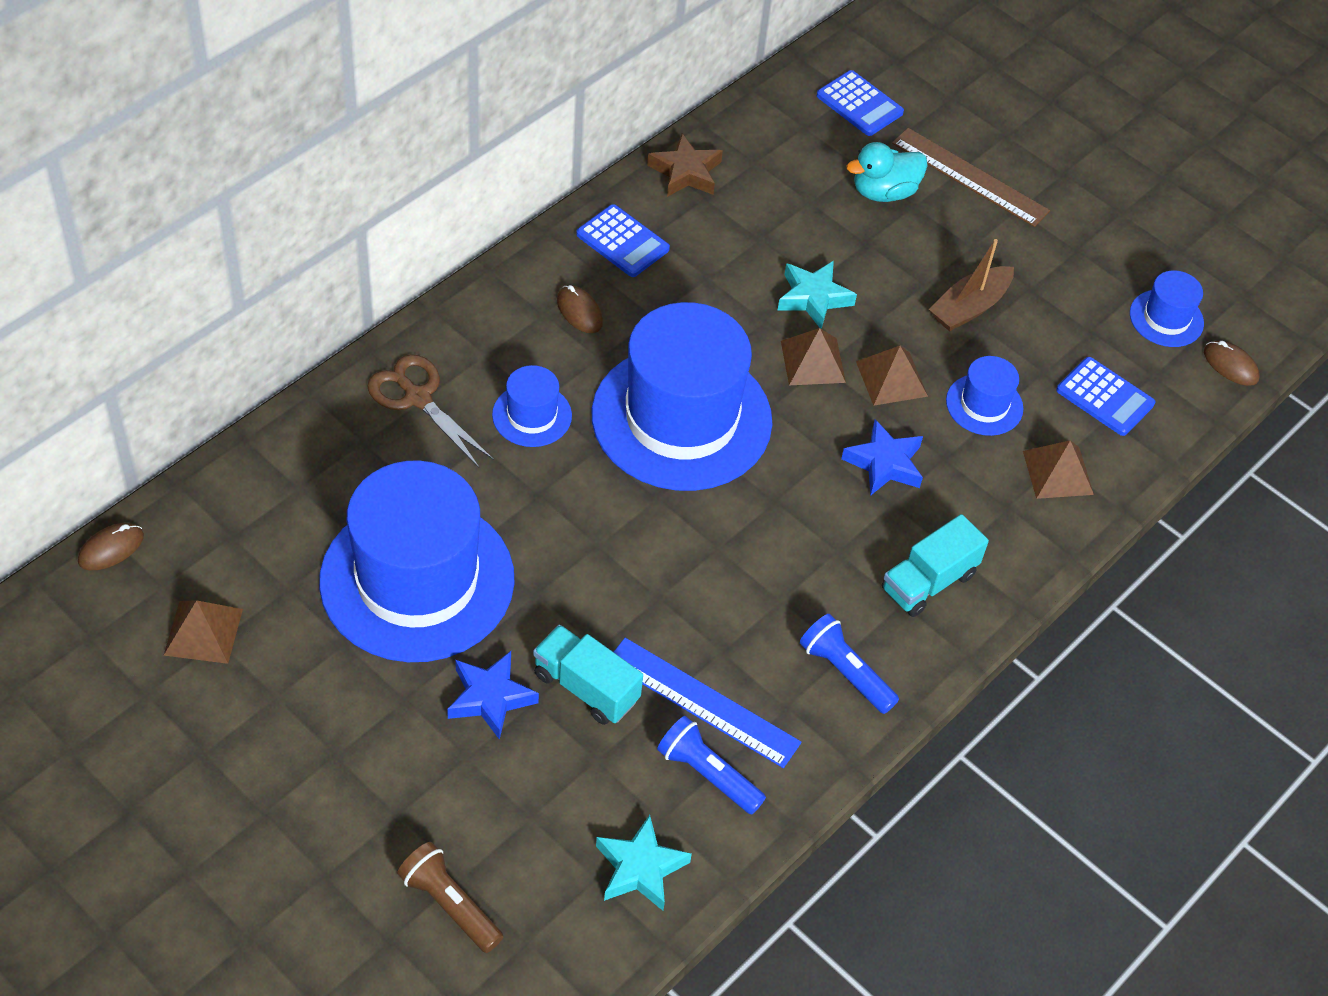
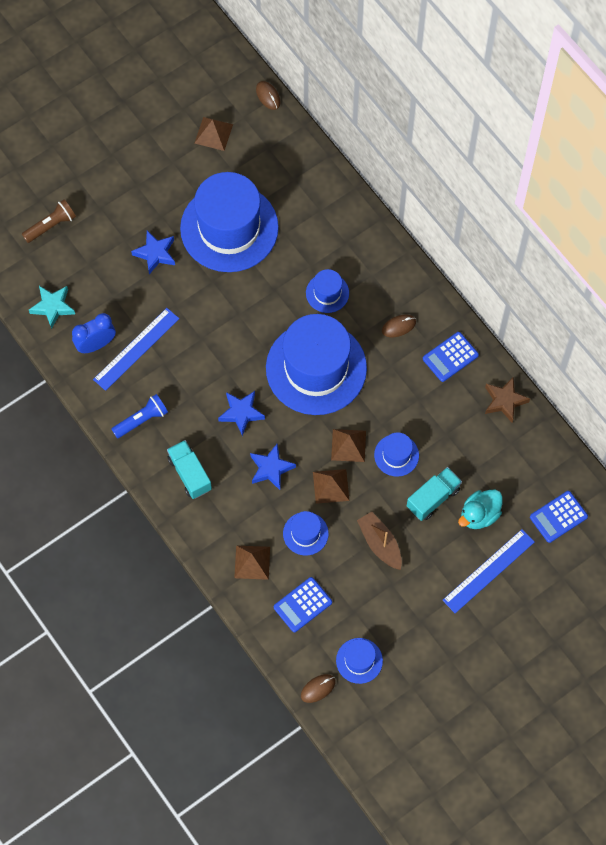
camera: 105 degrees right, 15 degrees up
(418, 398) = (346, 238): brown scissors -> none
(586, 687) = (154, 297): turquoise truck -> turquoise truck (433, 498)
(707, 774) = (96, 344): blue flashlight -> blue clock
(792, 518) = (241, 413): none -> blue star
(813, 298) = (396, 455): turquoise star -> blue hat
(884, 192) = (479, 515): turquoise duck -> turquoise duck turned 120 degrees counterclockwise
(970, 177) = (488, 571): brown ruler -> blue ruler

